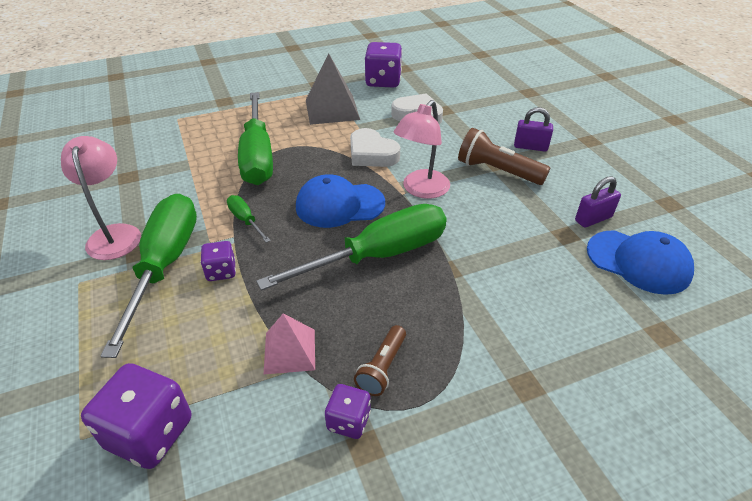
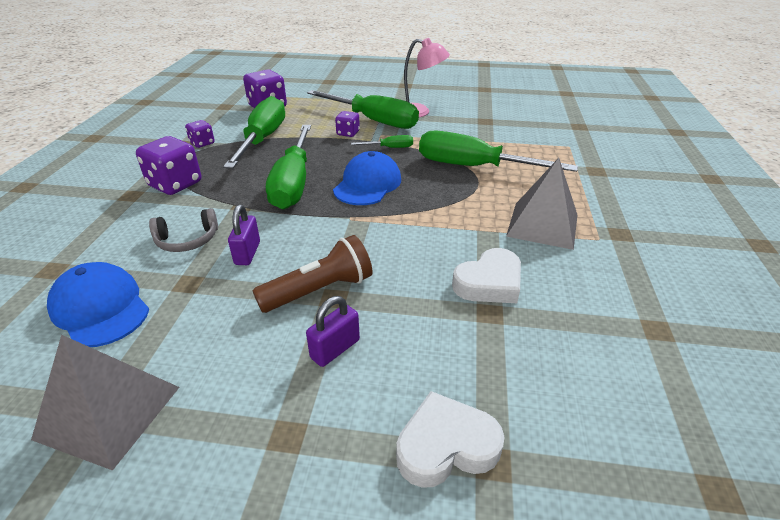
camera: 120 degrees right, 5 degrees down
(289, 351) = (263, 139): pink pyramid -> green screwdriver
(372, 154) = (428, 221): white heart -> white heart (446, 446)
(382, 368) = (213, 159): brown flashlight -> none
(383, 81) = (609, 289): purple dice -> purple dice (175, 184)
(421, 190) = (343, 228): pink lamp -> none
(530, 270) = (187, 240): none -> grey headphones
(593, 219) = (175, 316): purple padlock -> purple padlock (247, 253)
(638, 262) = (100, 308): blue cap -> blue cap turned 75 degrees clockwise
(664, 199) = (109, 412): none -> grey pyramid

